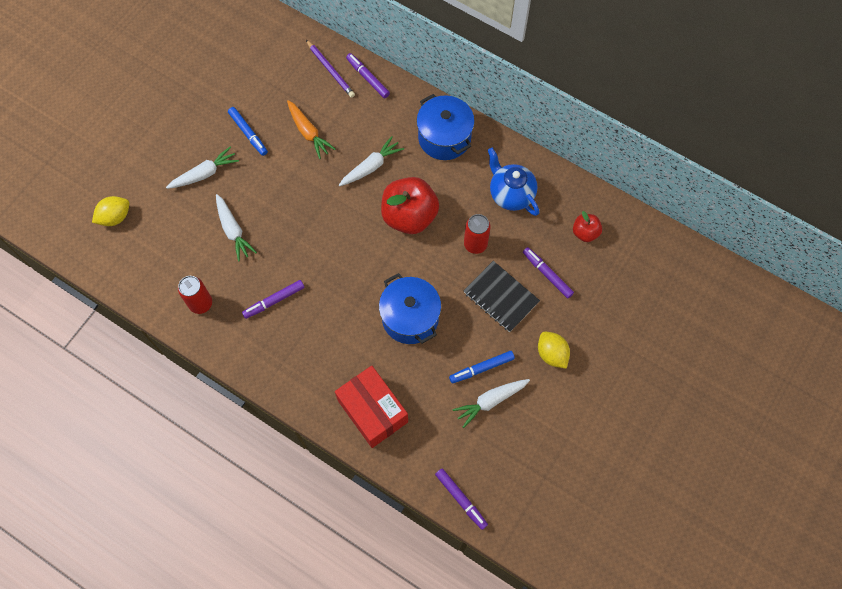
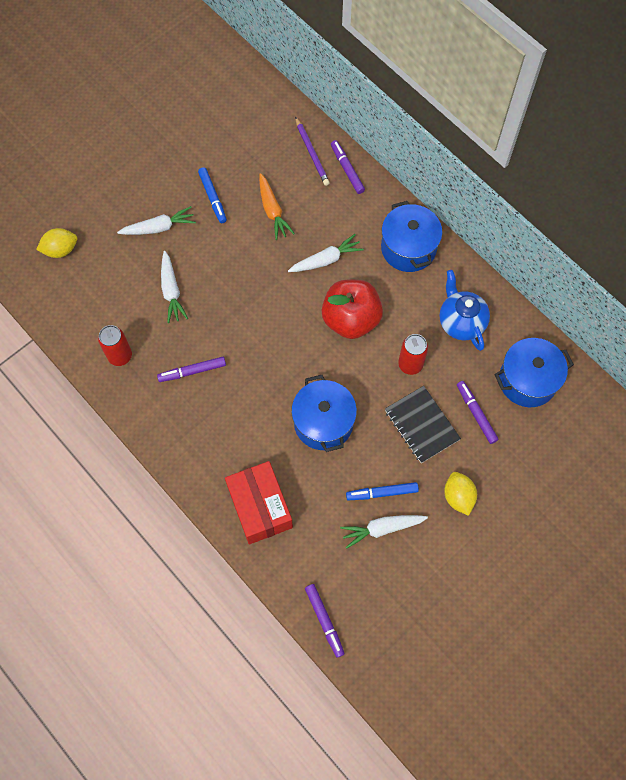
camera: 15 degrees right, 0 degrees up
(585, 233) = (527, 380): red apple -> blue pot

